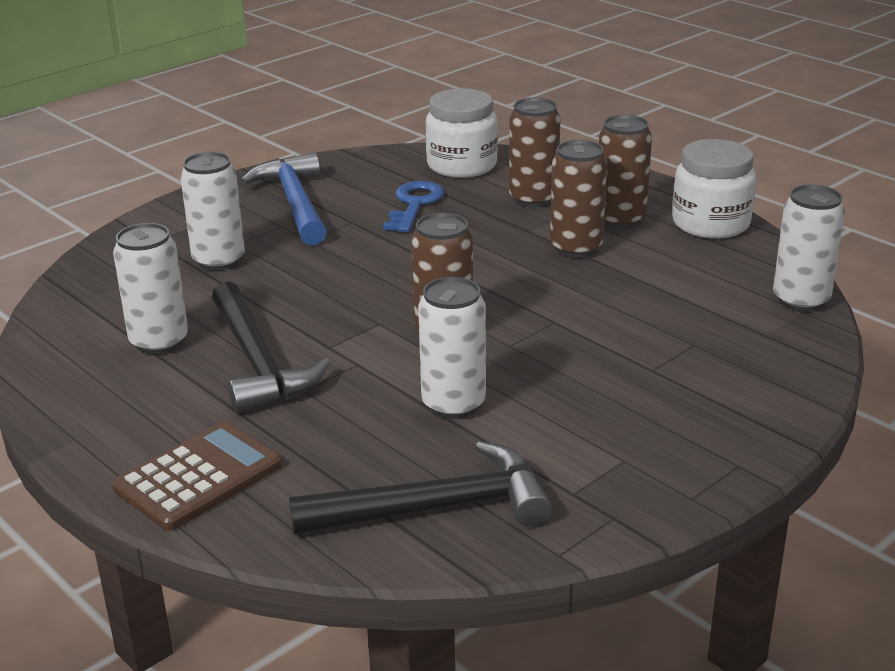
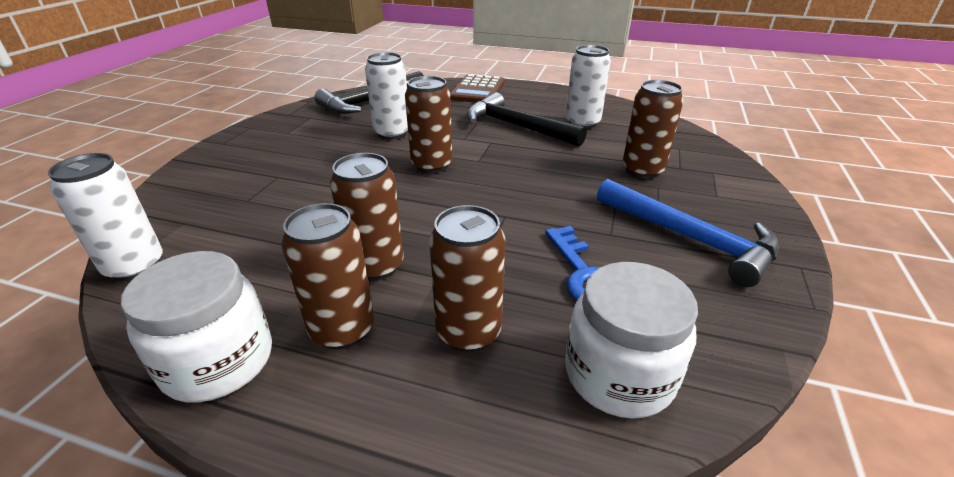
camera: 150 degrees right, 5 degrees up
(219, 260) = (642, 170): white can -> brown can

